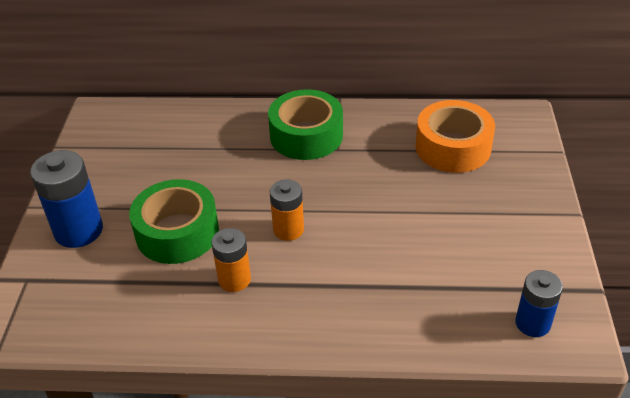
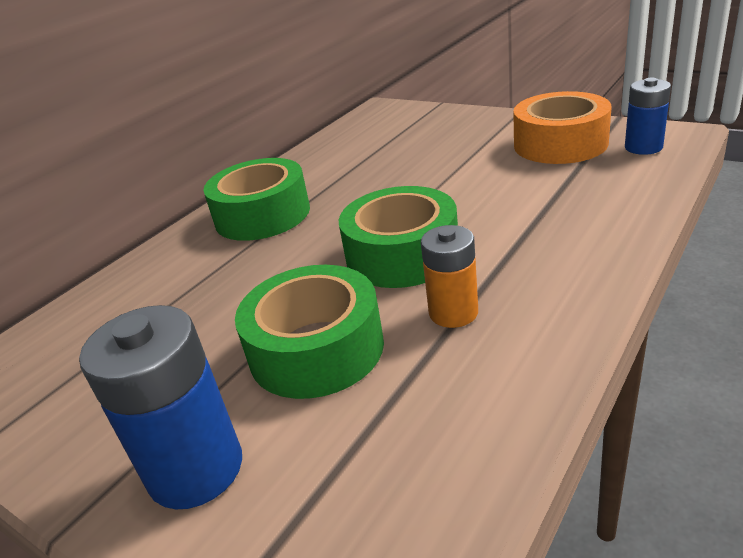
camera: 55 degrees left, 10 degrees down
(288, 230) = (402, 254): orange battery -> green tape
(453, 147) = (382, 142): orange tape -> orange tape (560, 144)

